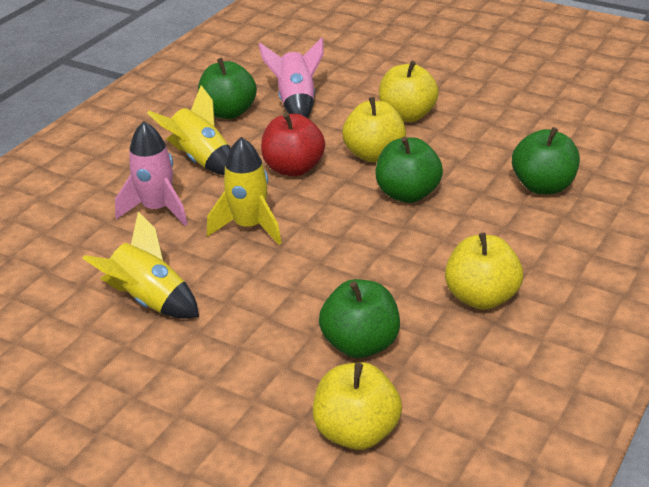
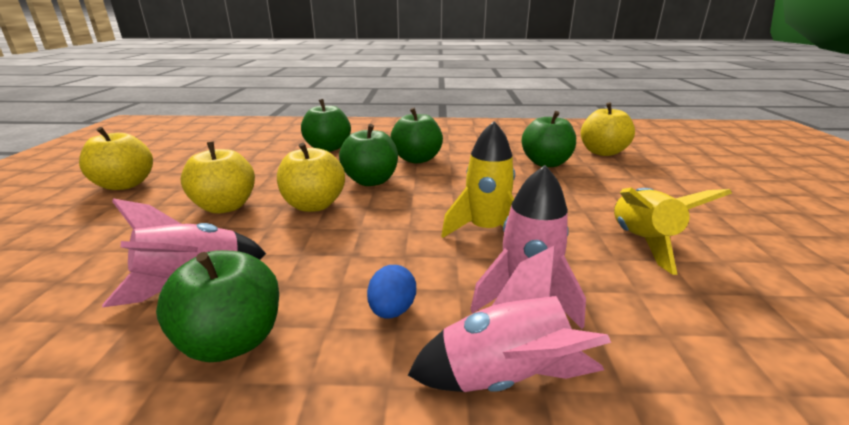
camera: 120 degrees left, 10 degrees down
(119, 179) = (504, 378): none -> pink rocket
(201, 160) = (392, 310): yellow rocket -> blue egg
(293, 168) = (366, 237): red apple -> none
(453, 241) = (417, 159): none -> green apple
(481, 297) = (462, 146): yellow apple -> yellow apple (125, 185)

